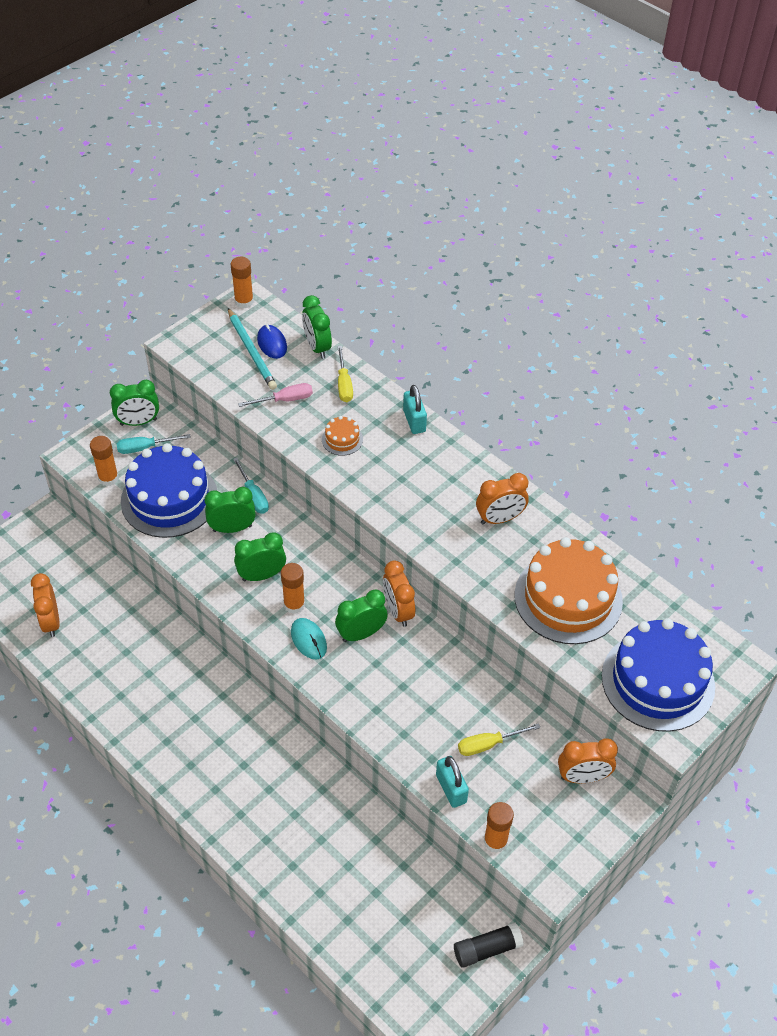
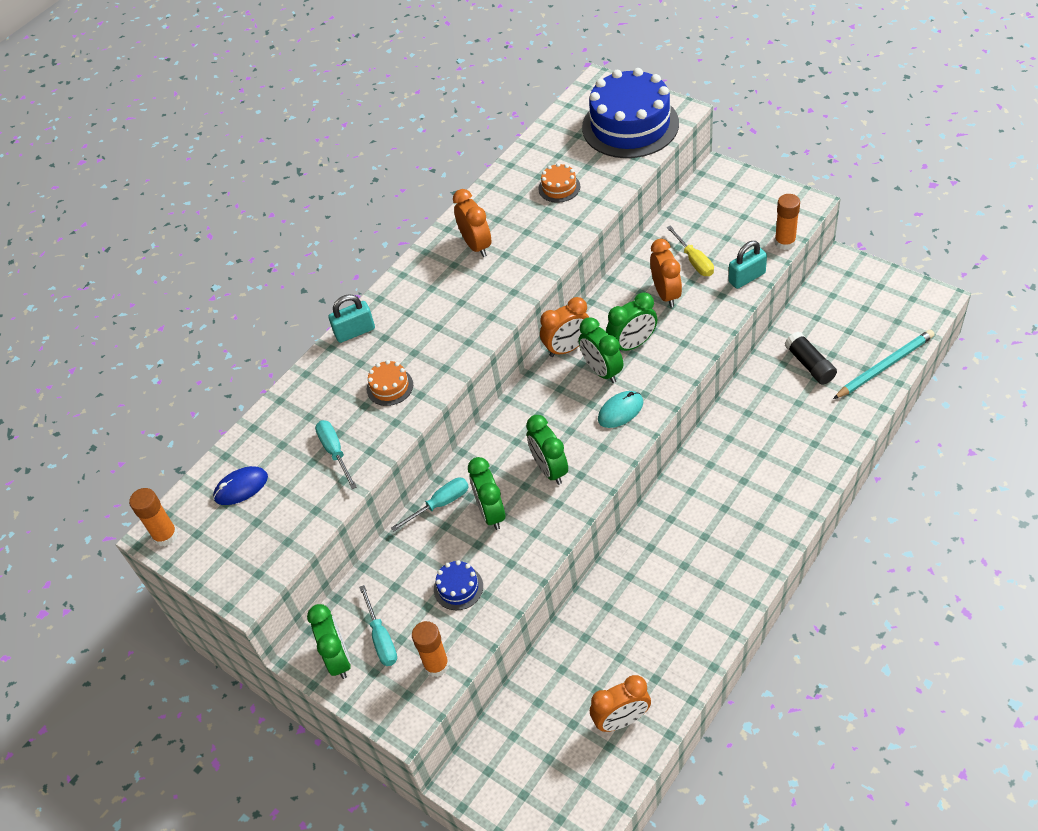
camera: 90 degrees left, 0 degrees up
(169, 499) = (458, 588): blue cake -> blue cake, size x0.42
(251, 351) = (256, 505): turquoise pencil -> turquoise pencil (884, 366)
(285, 400) = (335, 452): pink screwdriver -> turquoise screwdriver
(294, 605) = (581, 432): orange glue stick -> none
(317, 347) = (246, 441): green clock -> green clock (632, 344)
(344, 384) = (305, 402): yellow screwdriver -> none
(487, 949) = (850, 275): black glue stick -> black glue stick (809, 365)
(568, 598) = (559, 187): orange cake -> orange cake, size x0.42
(582, 777) = (704, 199): orange clock -> orange clock (666, 294)

